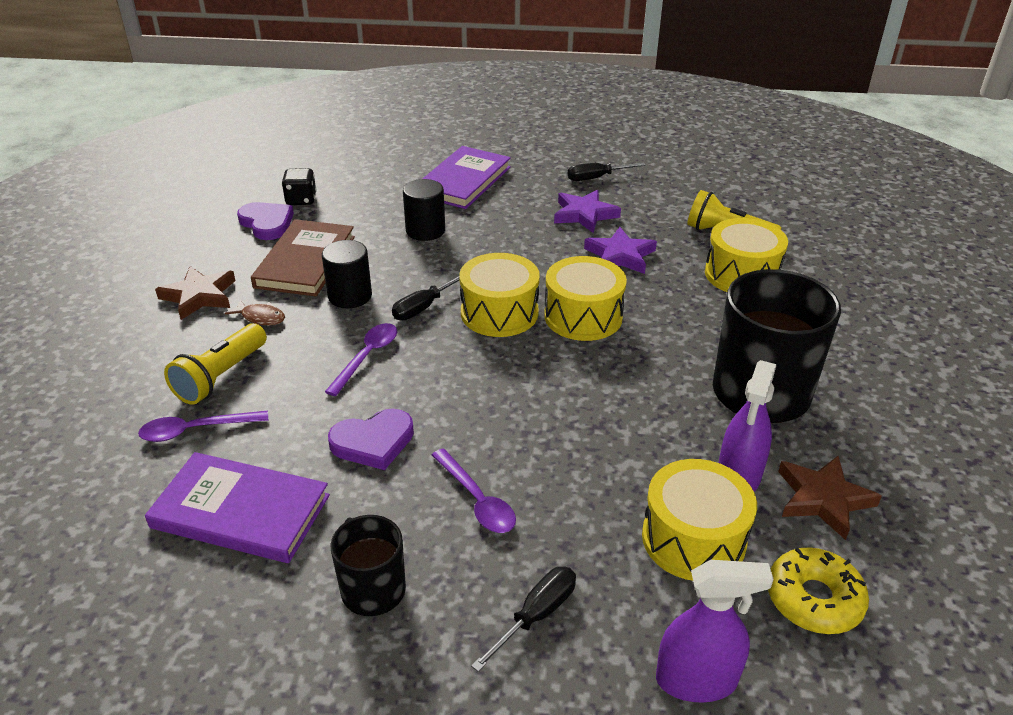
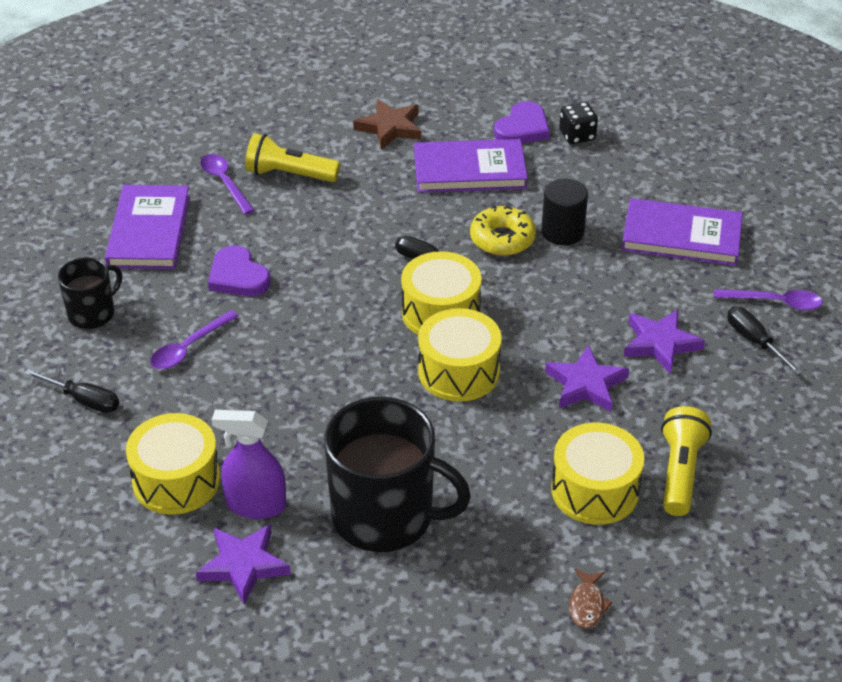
camera: 75 degrees right, 5 degrees up
(261, 317) = (374, 170): brown fish -> brown fish (587, 605)
(305, 261) = (469, 170): brown book -> purple book
(350, 296) = (427, 212): black cylinder -> none
(367, 357) = (342, 245): purple spoon -> purple spoon (775, 302)
(696, 680) = (41, 493): purple spray bottle -> none
(814, 599) = (127, 559): yellow donut -> yellow donut (502, 239)
(823, 499) = (243, 565): brown star -> purple star

